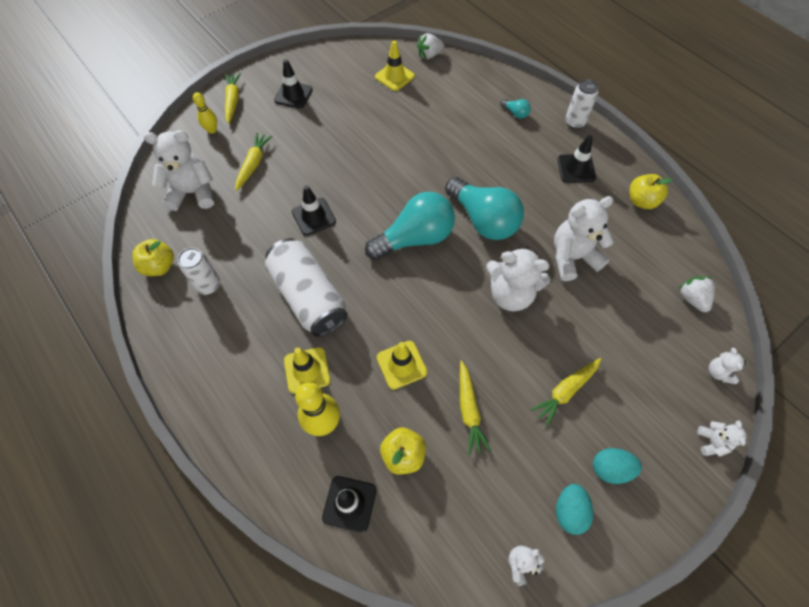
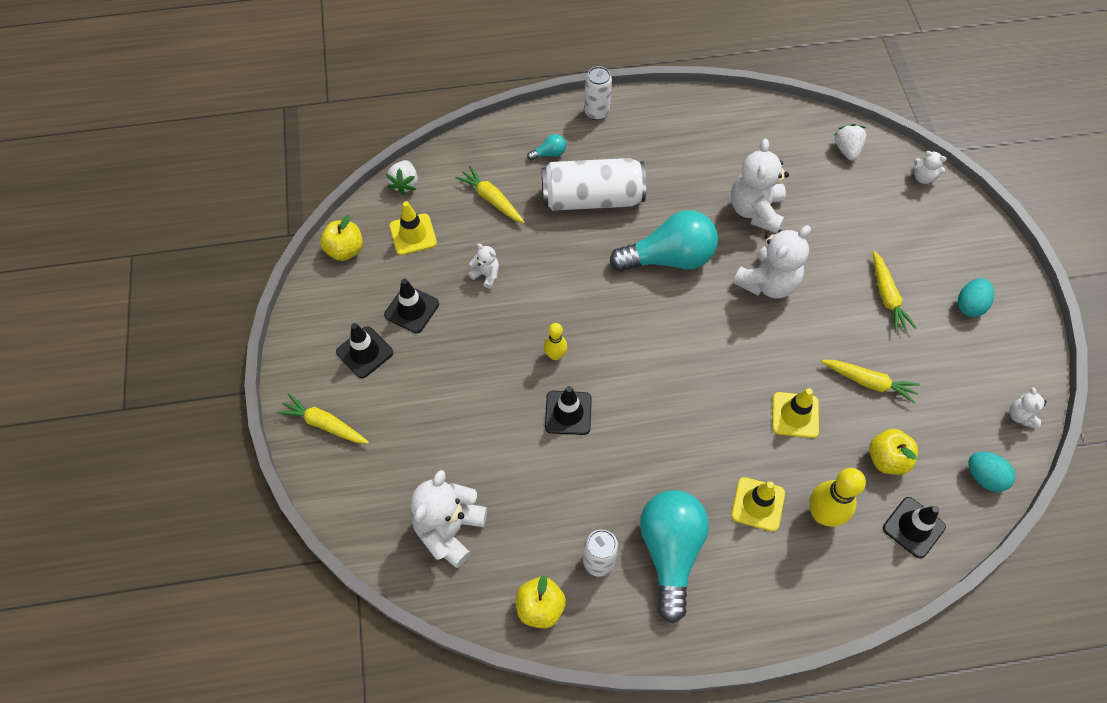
camera: 60 degrees left, 0 degrees up
(212, 130) = (359, 468): yellow bowling pin -> yellow bowling pin (555, 355)
(253, 164) = (448, 443): yellow carrot -> yellow carrot (492, 199)
(309, 296) = (671, 464): white can -> white can (592, 198)
(415, 238) = (655, 330): turquoise light bulb -> turquoise light bulb (670, 552)
(569, 511) = (992, 356): turquoise egg -> turquoise egg (984, 477)
(576, 168) = (655, 146): black traffic cone -> black traffic cone (412, 309)
(641, 201) = (725, 120): yellow apple -> yellow apple (345, 250)
(692, 299) = (847, 149): white strawberry -> white strawberry turned 75 degrees clockwise
(712, 442) = (979, 221): white teddy bear -> white teddy bear (486, 275)

